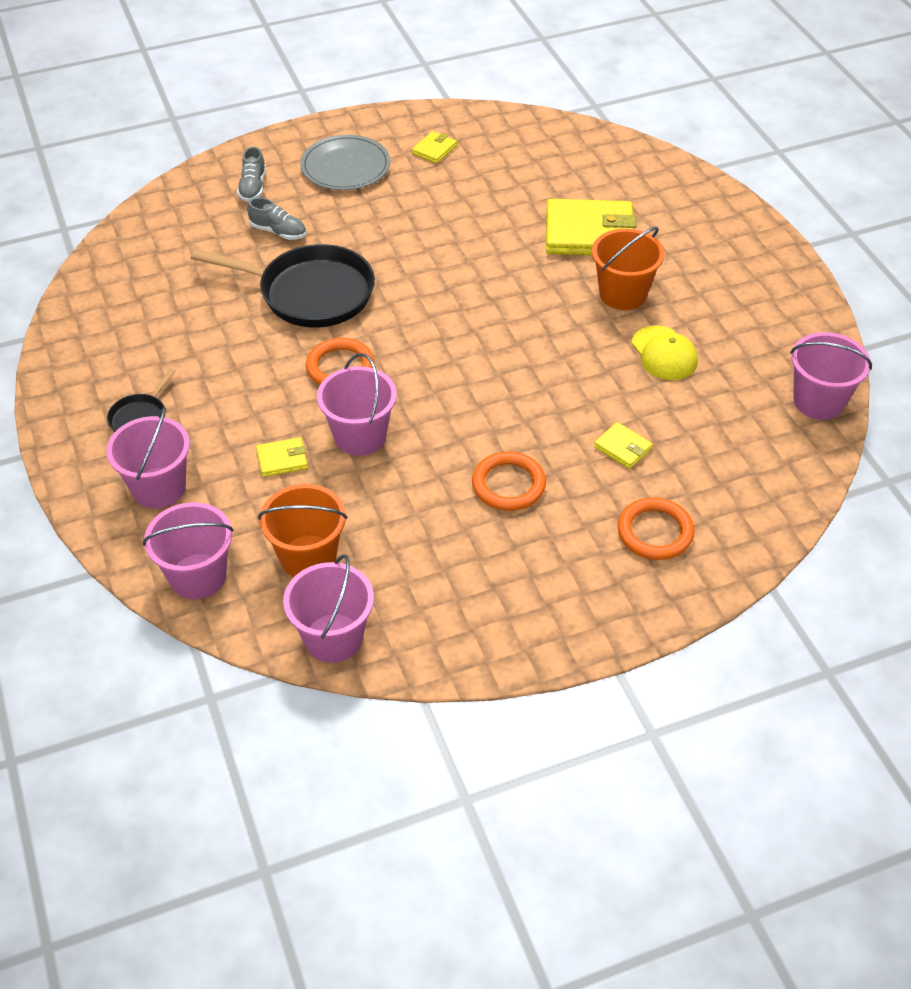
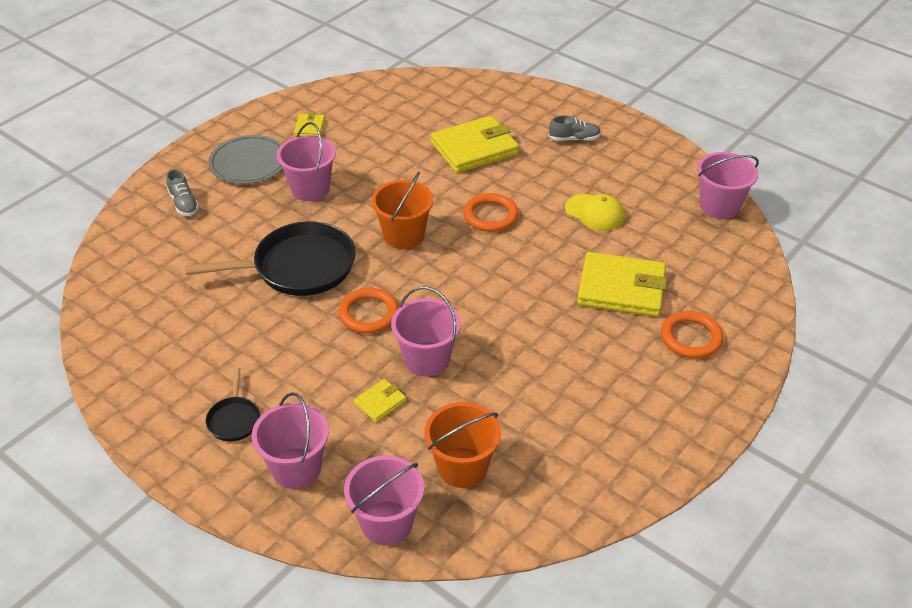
camera: 30 degrees left, 5 degrees down
(278, 232) = (233, 230): grey shoe -> grey shoe (574, 139)
(333, 638) = (532, 519): pink bucket -> pink bucket (310, 188)
(508, 485) = (565, 348): orange ring -> orange ring (490, 216)
(623, 294) = (533, 182): orange bucket -> orange bucket (403, 235)
(623, 447) = (621, 288): yellow wallet -> yellow wallet, size x2.18

